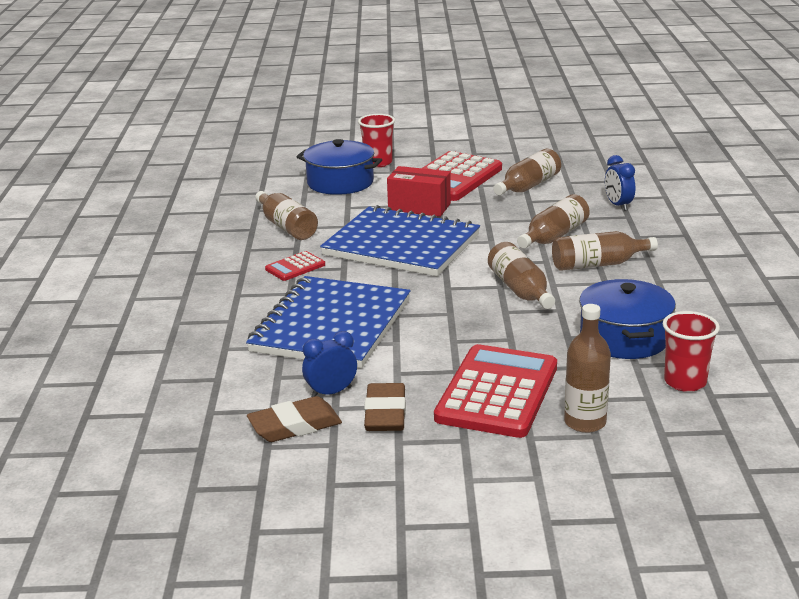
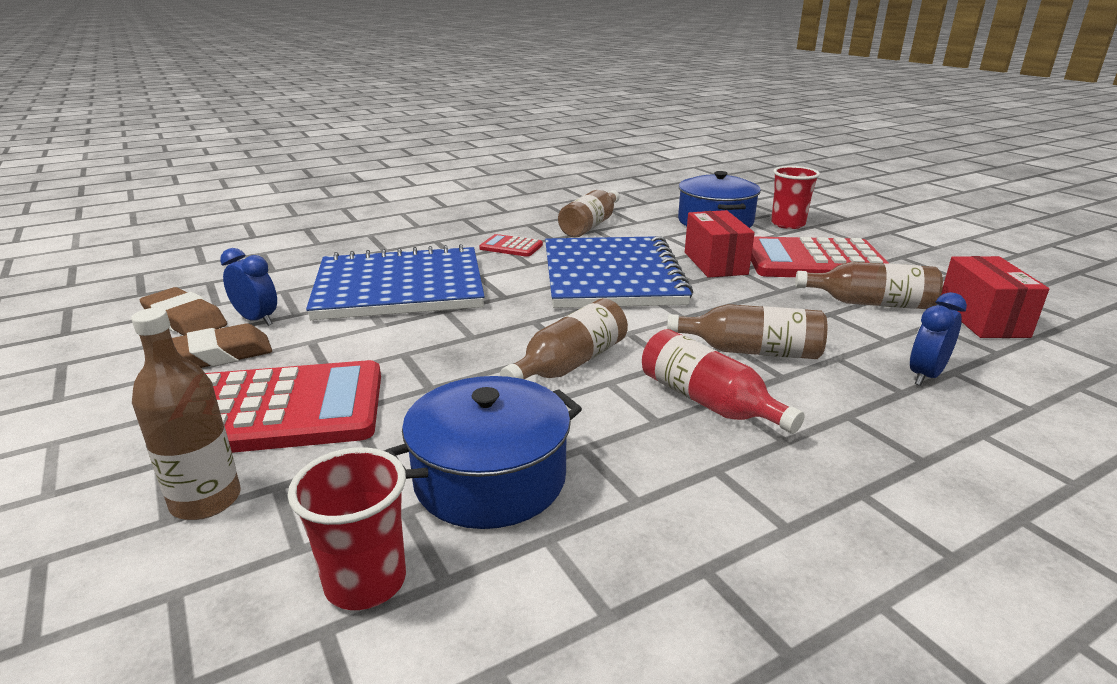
camera: 60 degrees right, 0 degrees up
(575, 168) = (982, 319): none -> red box
(598, 264) = (708, 402): brown bottle -> red bottle

